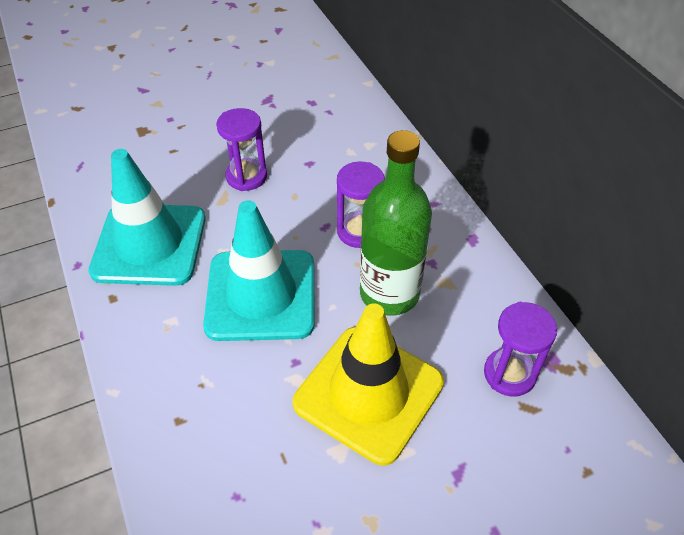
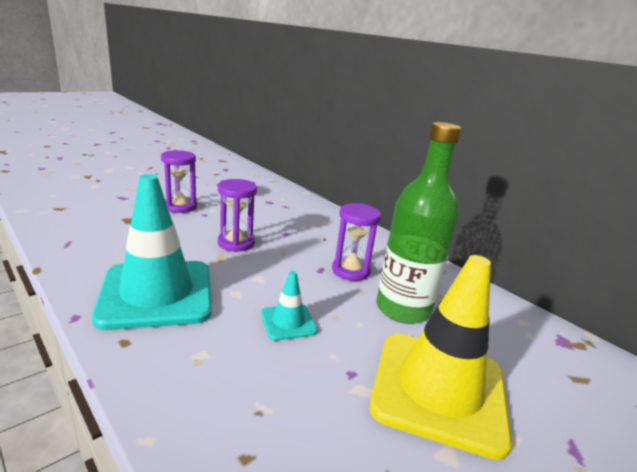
camera: 20 degrees left, 25 degrees down
(261, 295) = (288, 322): turquoise traffic cone -> turquoise traffic cone, size x0.45
(509, 374) = (542, 355): purple hourglass -> purple hourglass (180, 207)

